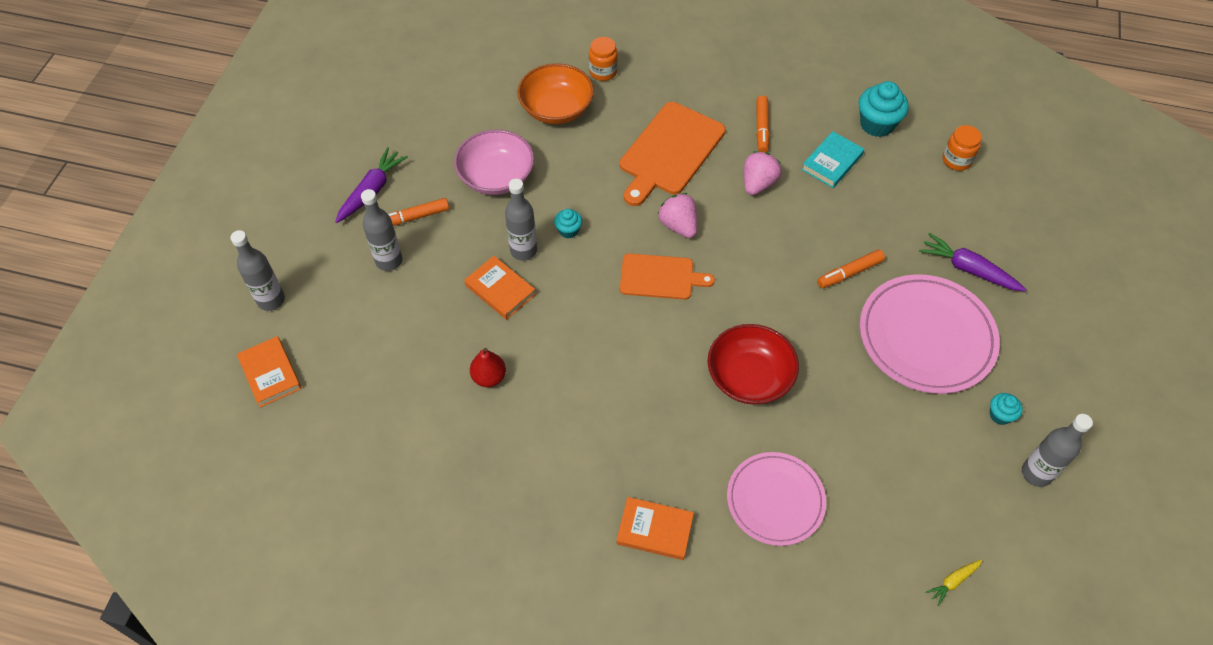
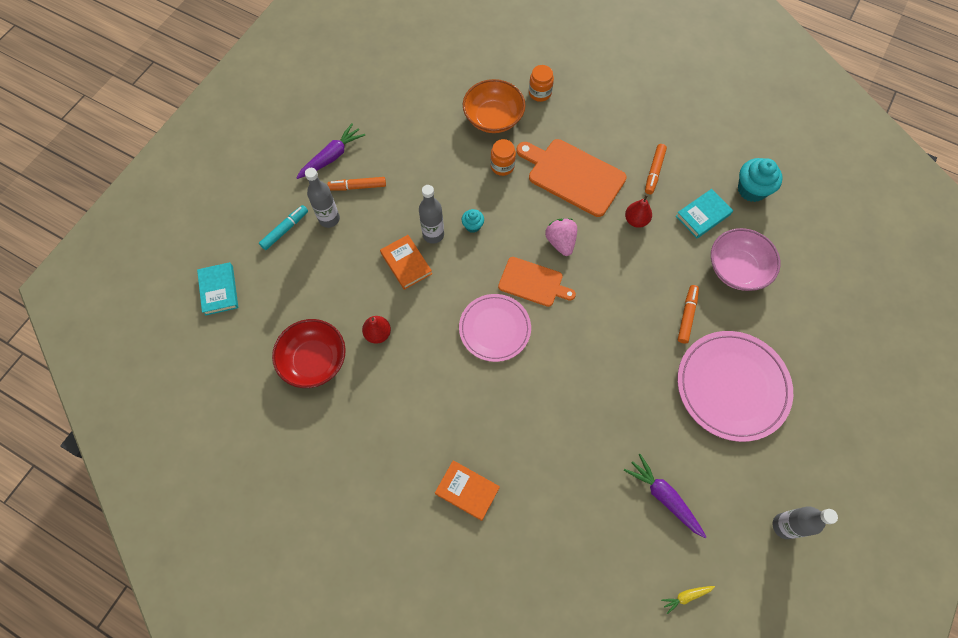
camera: 15 degrees right, 10 degrees up
(270, 374) = (219, 290): orange book -> turquoise book
(271, 300) = (234, 230): grey bottle -> none
(336, 285) = (285, 230): none -> turquoise marker
(496, 177) = (430, 167): pink bowl -> pink bowl (737, 269)
(670, 152) = (573, 176): orange cutting board -> orange cutting board turned 75 degrees clockwise
(749, 377) = (578, 385): red bowl -> red bowl (314, 360)
(758, 184) = (636, 220): pink strawberry -> red pear
(775, 500) = (567, 491): pink plate -> pink plate (494, 329)
(849, 273) = (686, 316): orange marker -> orange marker turned 120 degrees clockwise
(956, 160) = (809, 237): orange jar -> orange jar (502, 166)
(968, 269) = (786, 336): purple carrot -> purple carrot (664, 497)
(1000, 415) = (771, 469): turquoise cupcake -> none

